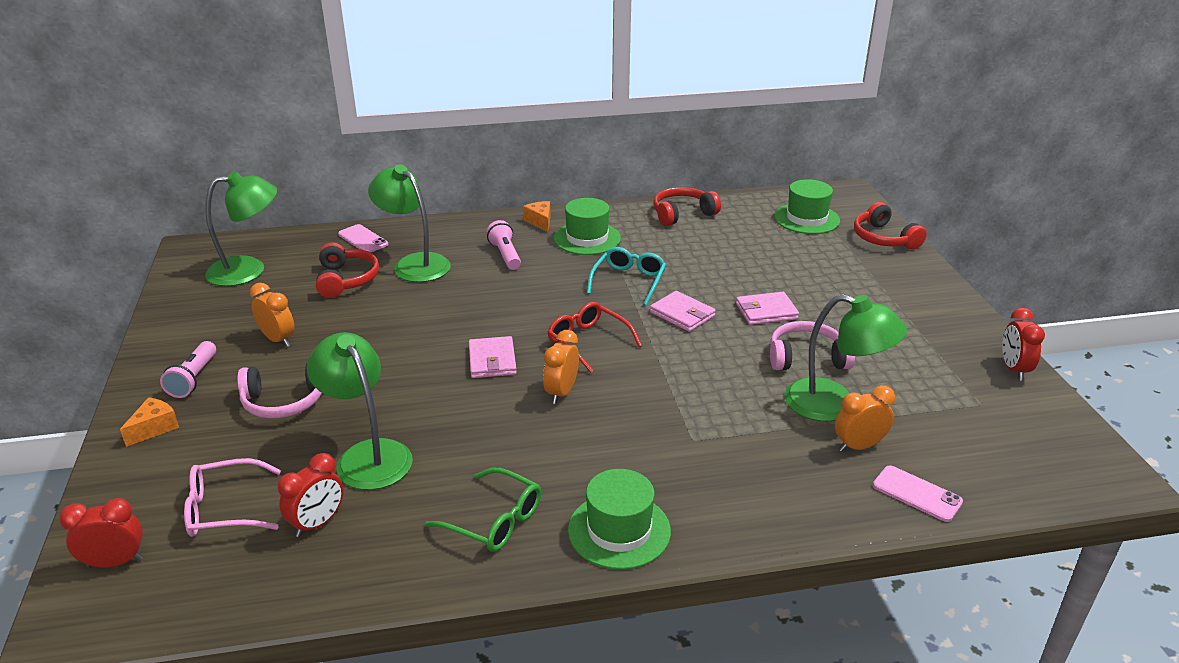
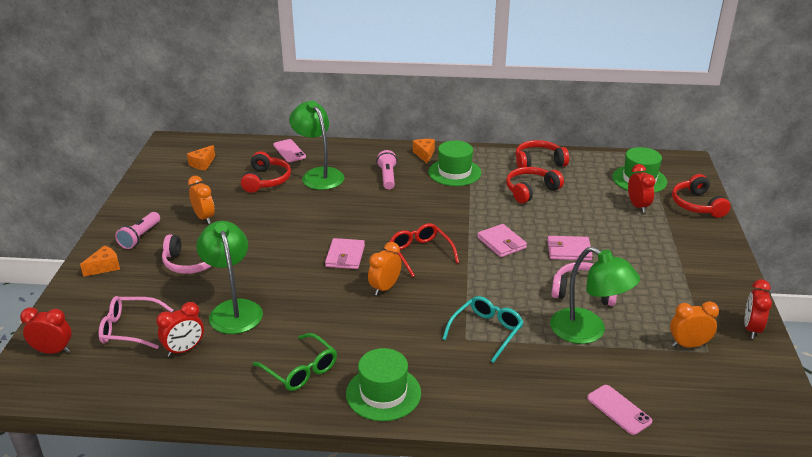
camera: 15 degrees right, 0 degrees up
(249, 270) = (202, 164): green lamp -> orange cheese
(628, 281) = (471, 211): turquoise glasses -> turquoise glasses (486, 332)
(688, 248) = (531, 190): none -> red headphones
(819, 249) = (638, 206): none -> red clock
(858, 446) = (591, 366): orange clock -> orange clock (688, 345)

